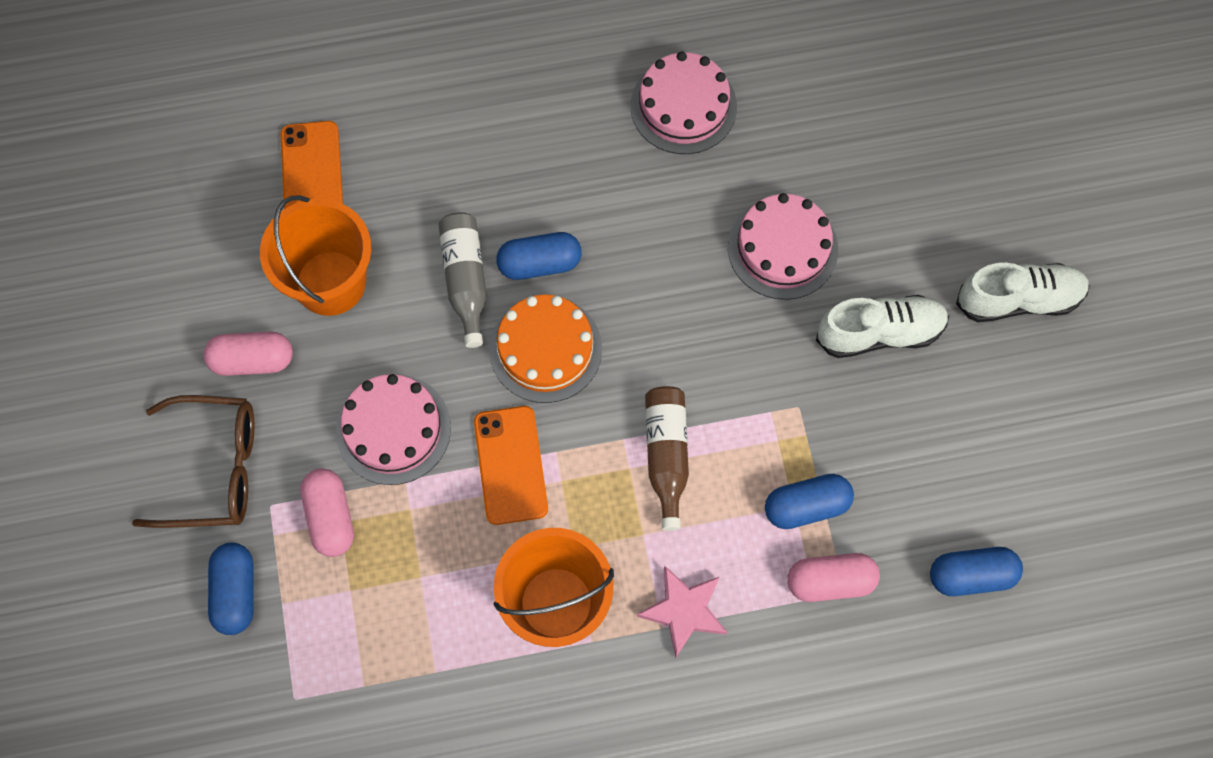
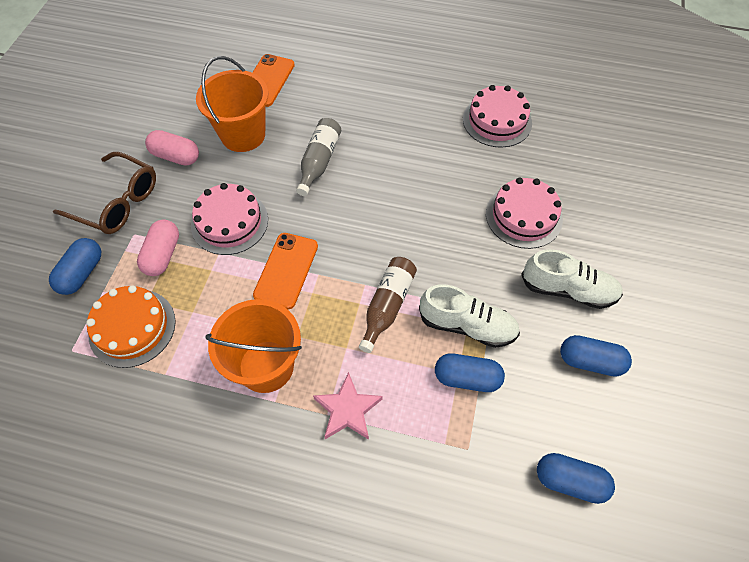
camera: 25 degrees right, 10 degrees down
(539, 264) = (367, 169): blue capsule -> blue capsule (590, 361)
(545, 349) = (345, 215): orange cake -> orange cake (132, 327)
(830, 581) = (460, 437): pink capsule -> none
(1018, 300) = (677, 308): white shoe -> white shoe (467, 325)

